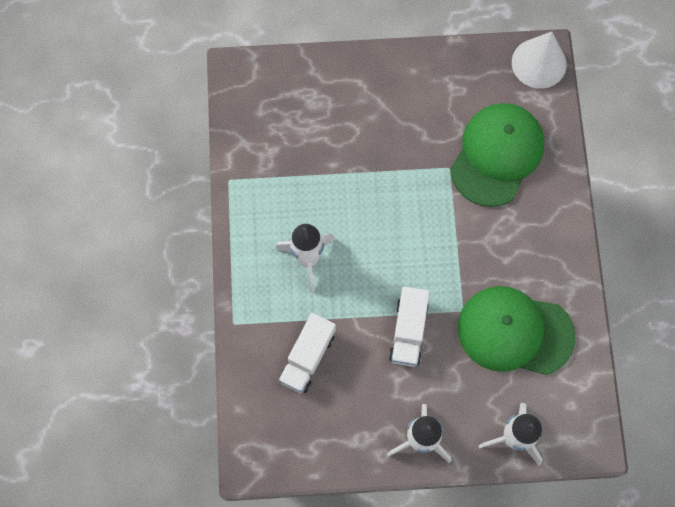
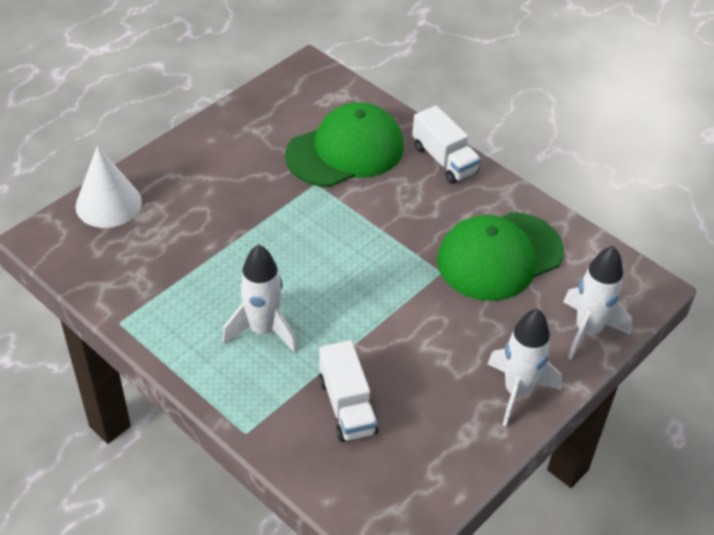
camera: 45 degrees left, 25 degrees down
(408, 331) = (413, 319): white truck -> white truck (444, 160)
(497, 155) = (345, 151): green cap -> green cap turned 75 degrees clockwise
(539, 63) = (310, 75): white cone -> white cone (108, 204)

